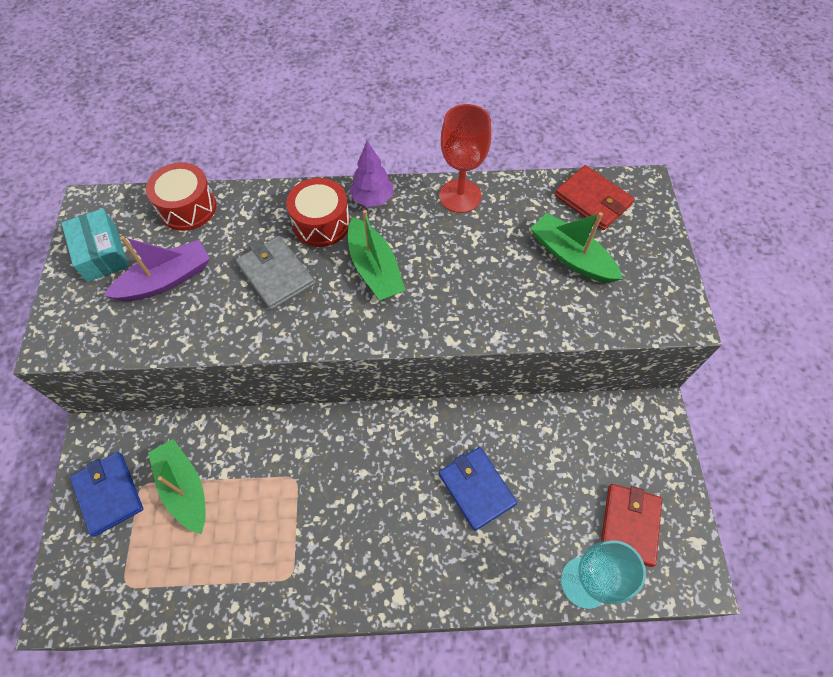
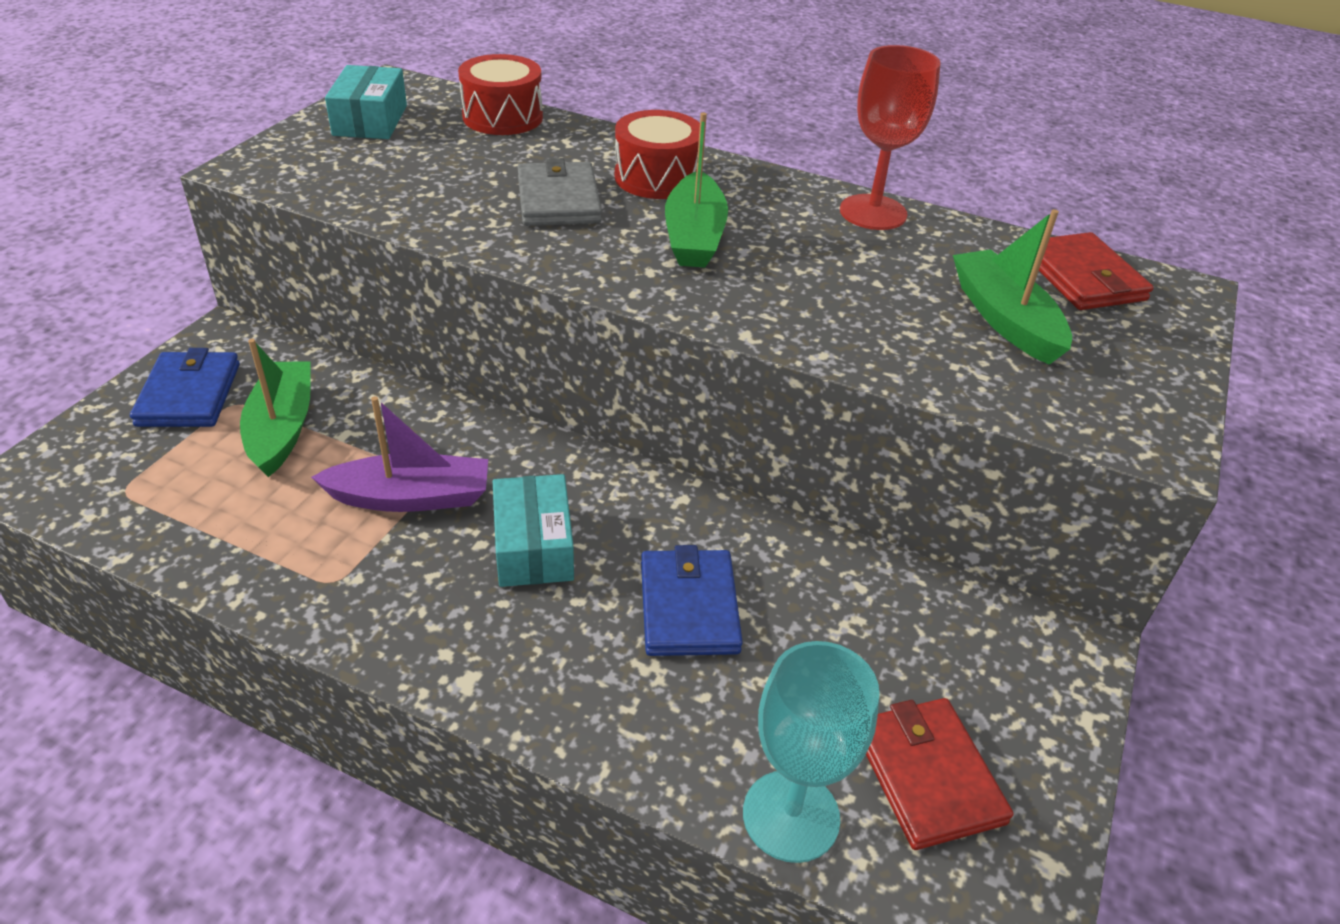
camera: 25 degrees right, 20 degrees down
(166, 280) = (421, 162): purple boat -> purple boat (411, 497)
(372, 199) = (744, 179): purple tree -> none
(378, 493) = (533, 546): none -> turquoise box
(629, 525) = (928, 775): red wallet -> red wallet turned 60 degrees counterclockwise

